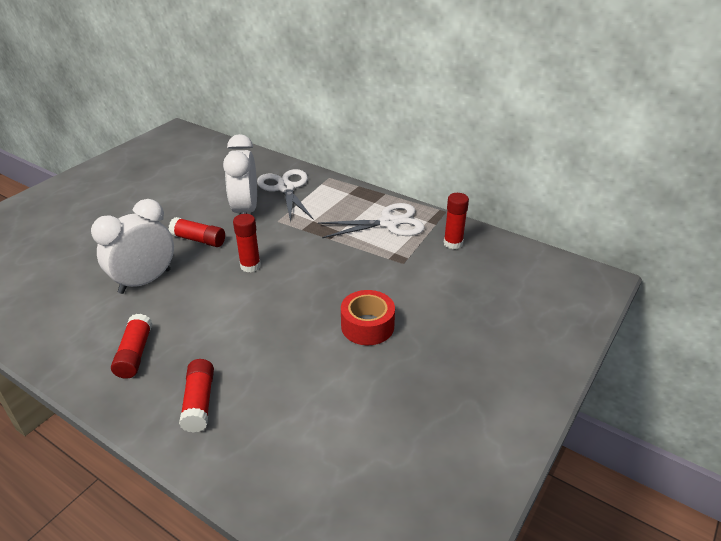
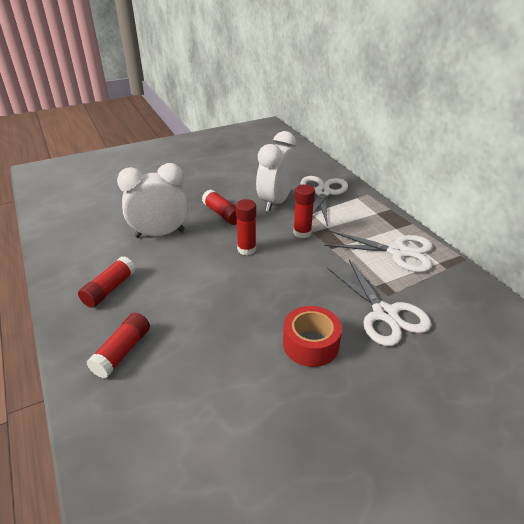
camera: 30 degrees right, 0 degrees up
(410, 279) = (385, 314): none -> white scissors
(453, 243) = (453, 294): red glue stick -> red glue stick (302, 233)

